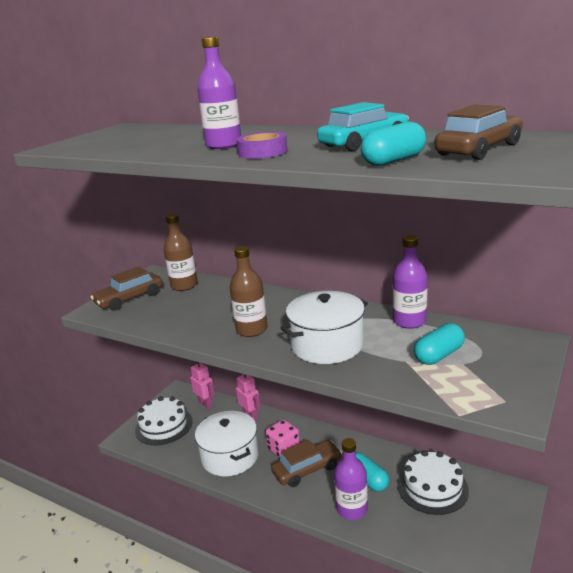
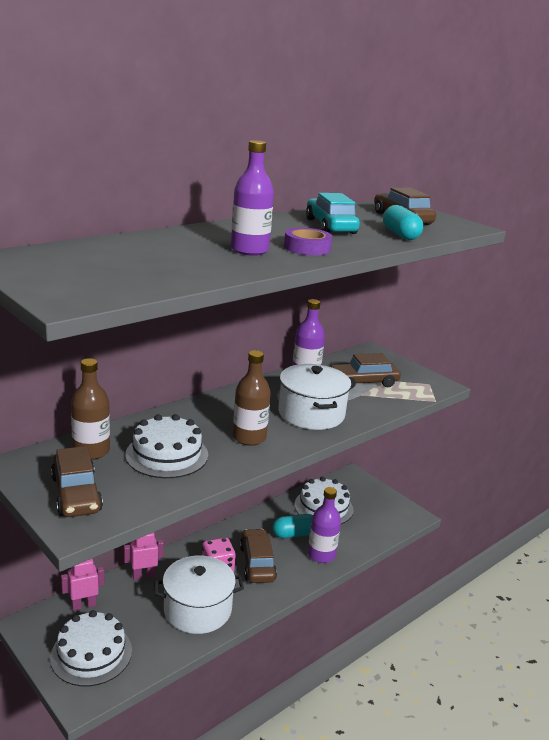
camera: 75 degrees left, 0 degrees up
(198, 308) = (167, 454): none -> white cake
(439, 355) = (363, 382): turquoise capsule -> brown car

